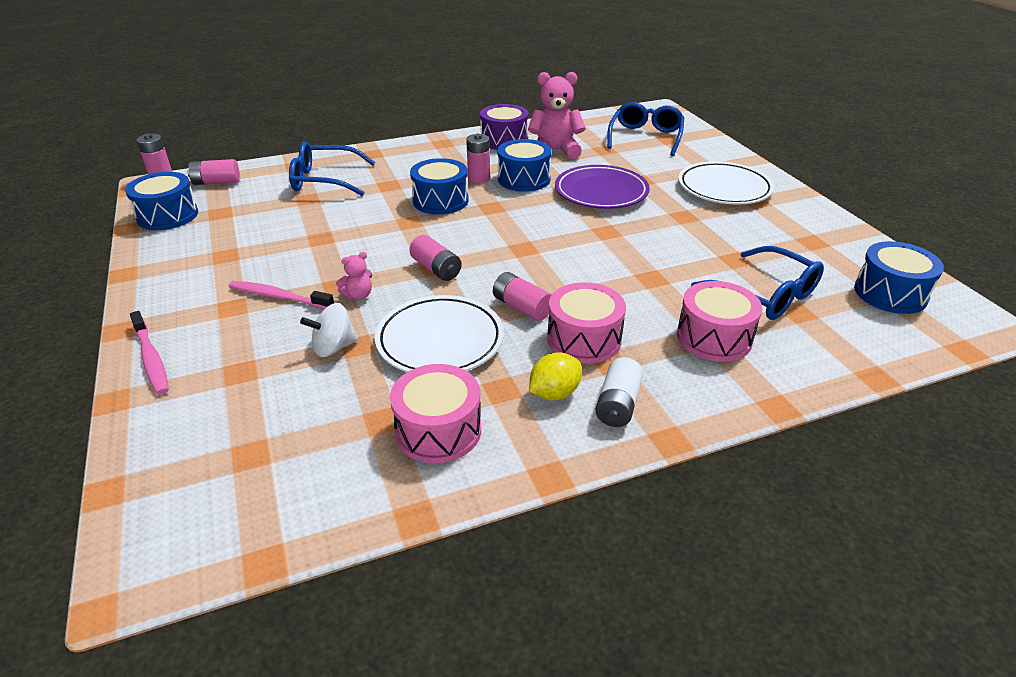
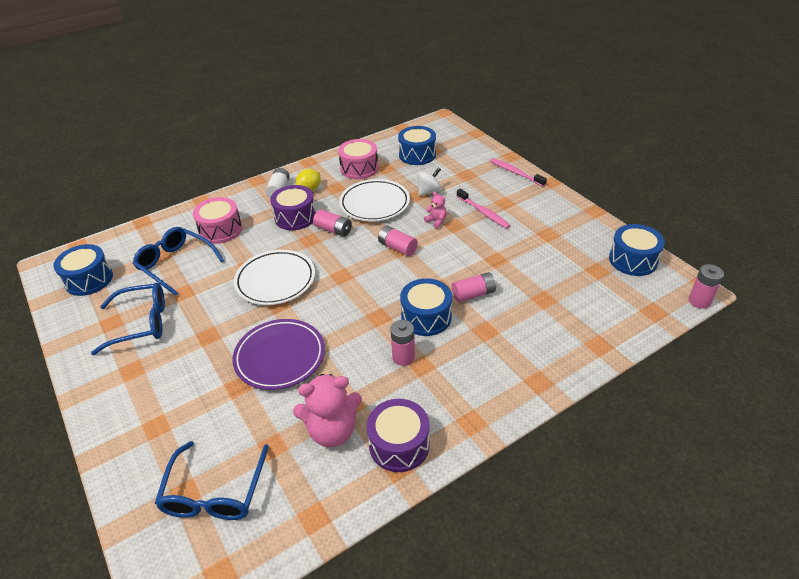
camera: 170 degrees right, 5 degrees up
(216, 182) = (644, 305): pink battery -> pink battery (473, 294)
(278, 297) = (483, 212): pink toothbrush -> pink toothbrush turned 45 degrees clockwise
(325, 180) = (549, 327): blue glasses -> blue glasses (141, 323)
(358, 295) = (436, 221): pink teddy bear -> pink teddy bear turned 90 degrees clockwise
(524, 179) = (358, 364): blue drum -> blue drum (417, 155)
(584, 339) = (295, 217): pink drum -> purple drum
(724, 188) = (154, 387): white plate -> white plate (275, 281)

